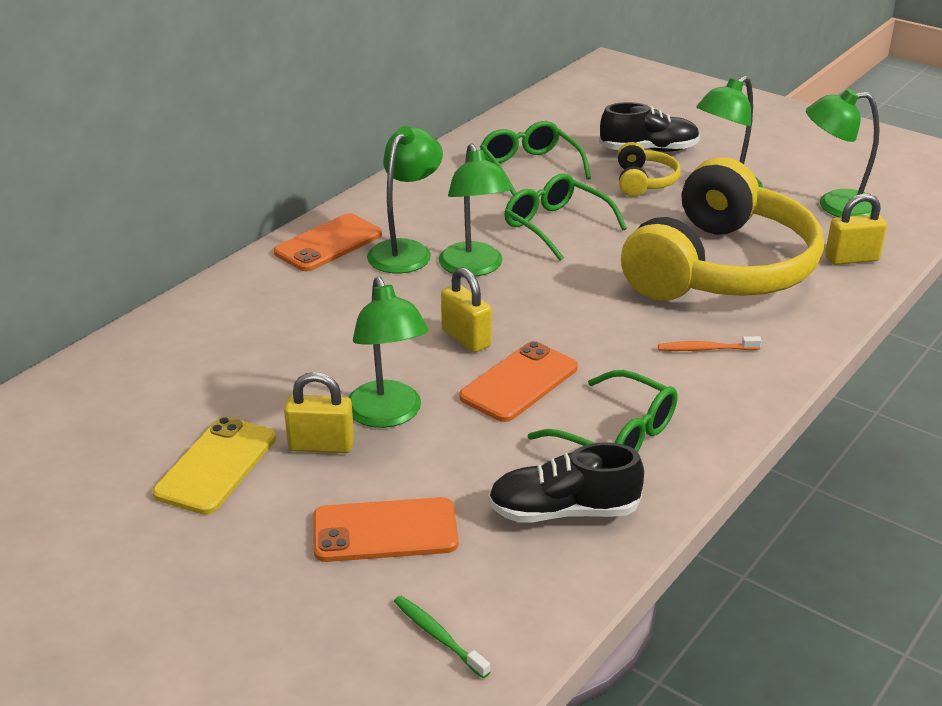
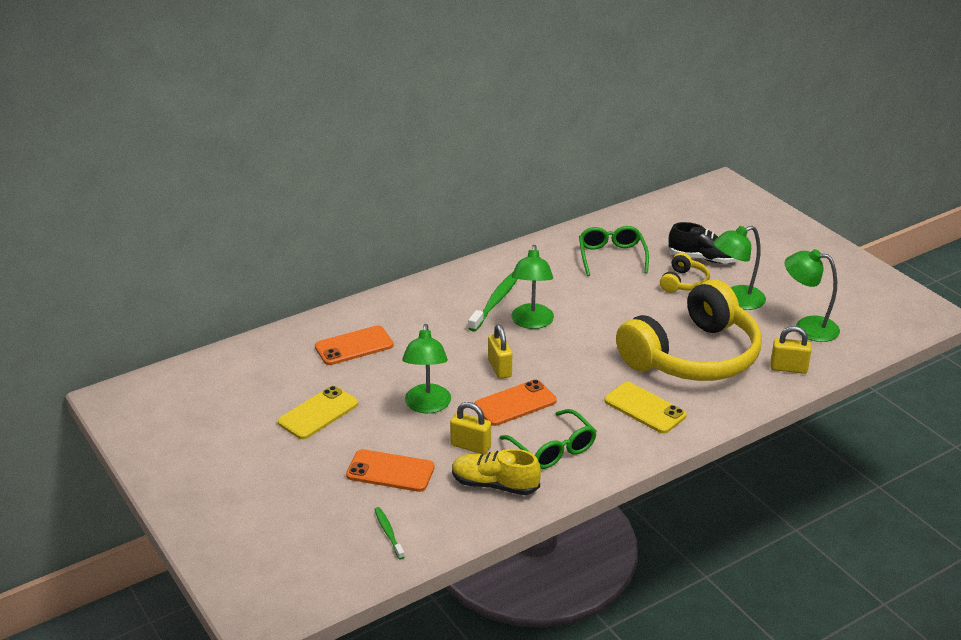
camera: 20 degrees right, 0 degrees up
(321, 445) = (380, 415): yellow padlock -> yellow padlock (470, 446)
(328, 243) = (450, 287): orange phone -> orange phone (354, 346)
(406, 250) = (495, 301): green lamp -> green toothbrush
(556, 226) = (602, 304): green glasses -> none
(563, 511) = (495, 485): black shoe -> yellow shoe
(706, 349) = (644, 408): orange toothbrush -> yellow phone

